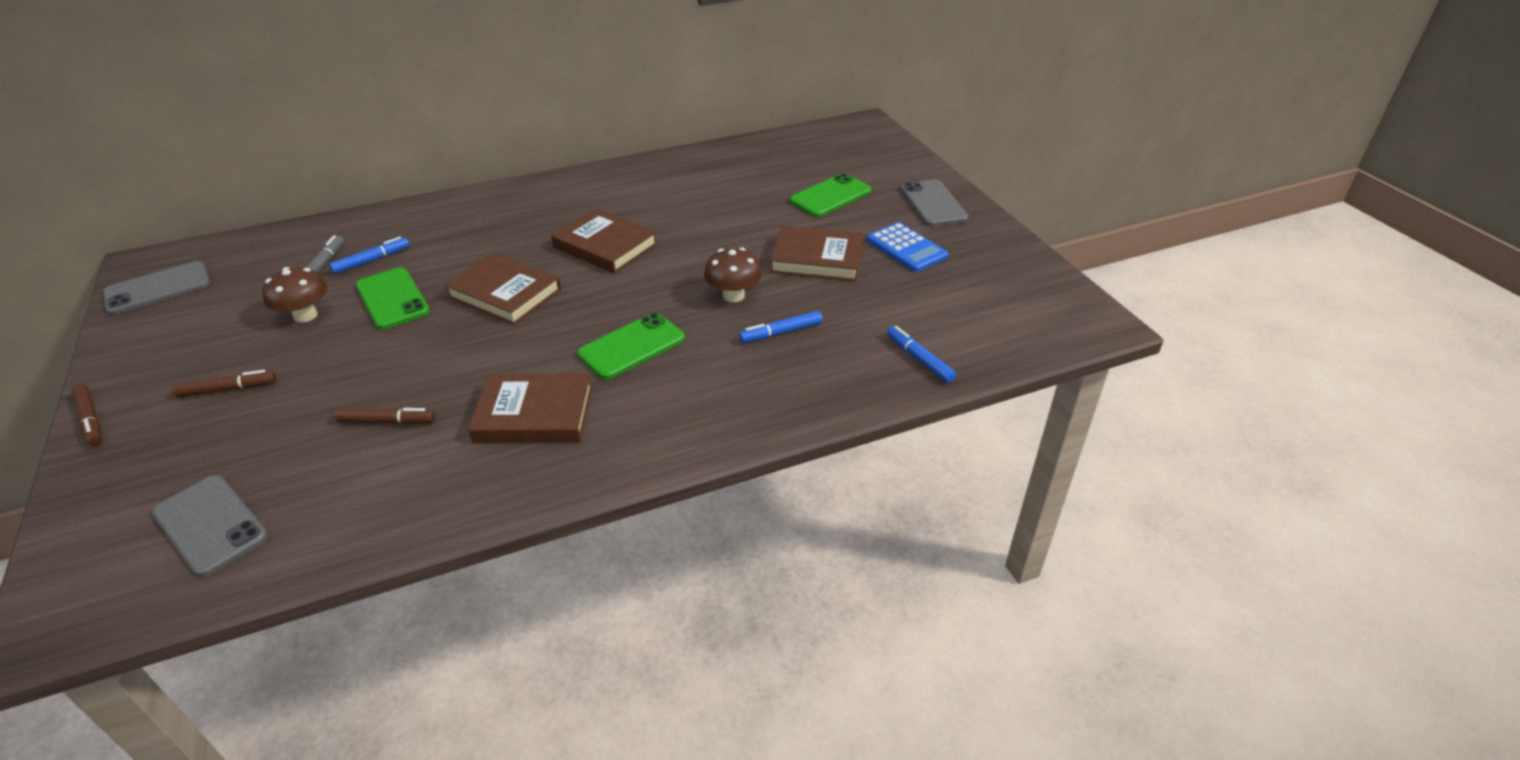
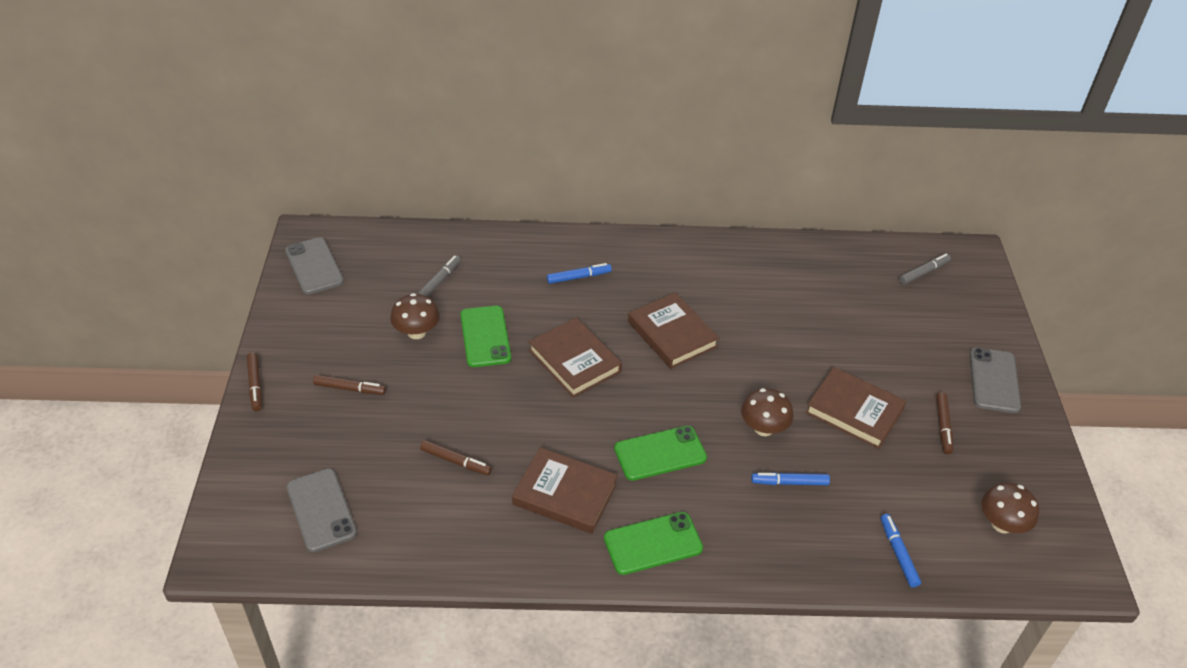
camera: 20 degrees right, 5 degrees up
(158, 288) = (314, 266): grey phone -> grey phone turned 75 degrees clockwise
(371, 260) = (478, 288): blue marker -> blue marker (578, 277)
(829, 145) = (923, 272): none -> grey marker
(830, 196) = (898, 339): green phone -> green phone (653, 543)
(906, 248) = (943, 426): blue calculator -> brown marker
(1002, 306) = (1002, 524): none -> brown mushroom

